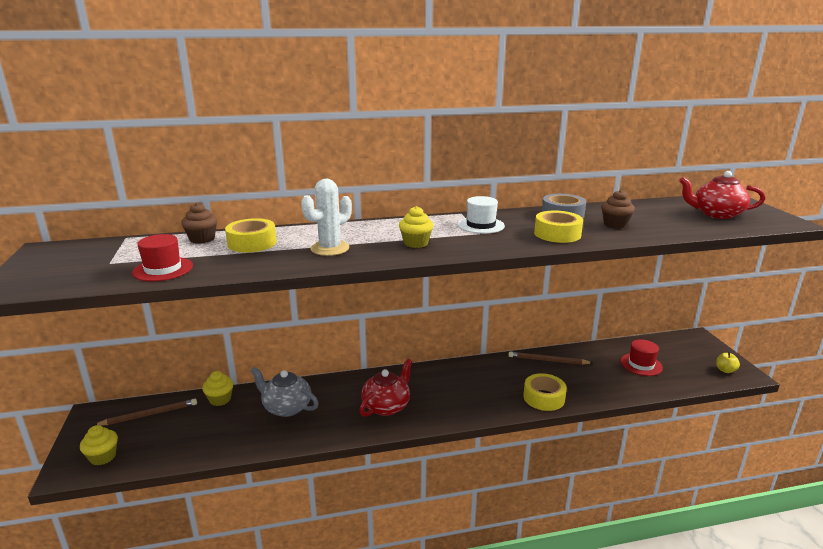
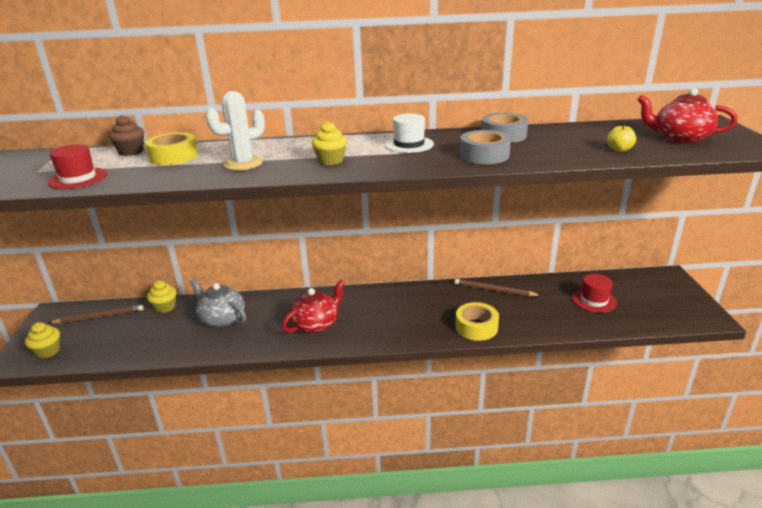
camera: 10 degrees right, 5 degrees up
(557, 234) = (484, 155): yellow tape -> grey tape
(615, 224) = (555, 147): brown cupcake -> none
(725, 370) = (687, 312): yellow apple -> yellow apple (619, 149)

